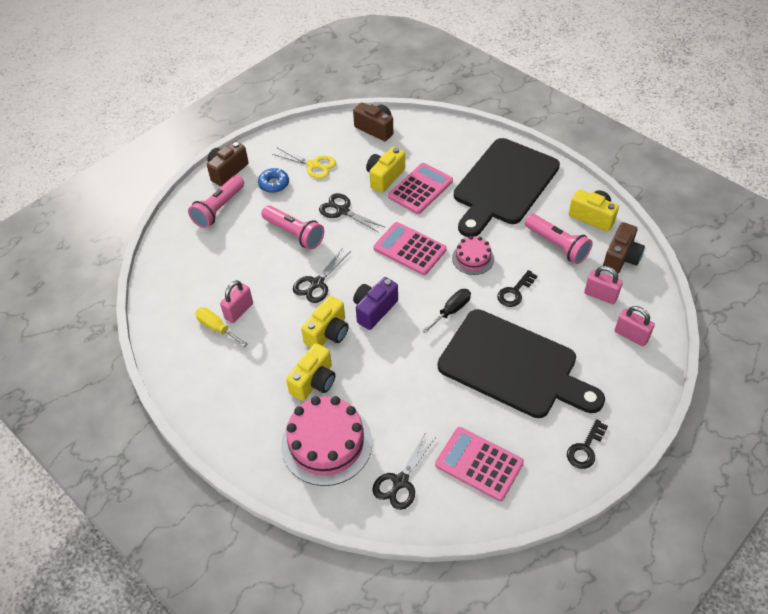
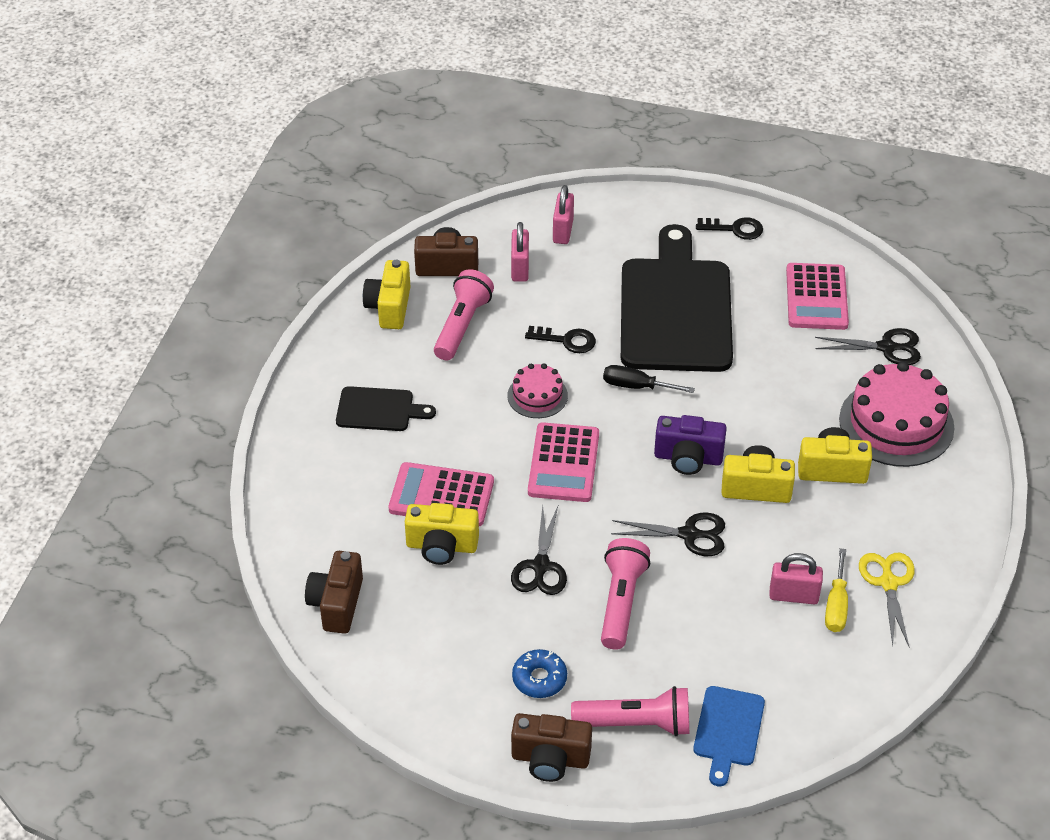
camera: 120 degrees left, 5 degrees down
(184, 242) = (728, 730): none -> blue cutting board
(313, 165) = (467, 647): yellow scissors -> yellow scissors (888, 583)
(503, 185) = (379, 410): black cutting board -> black cutting board, size x0.46

